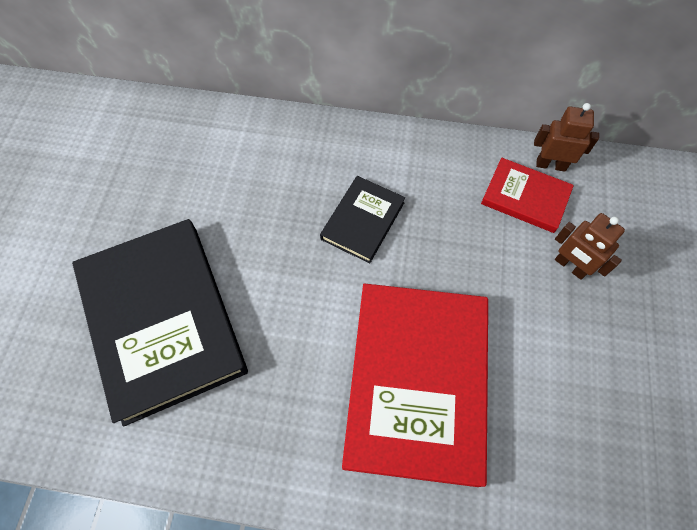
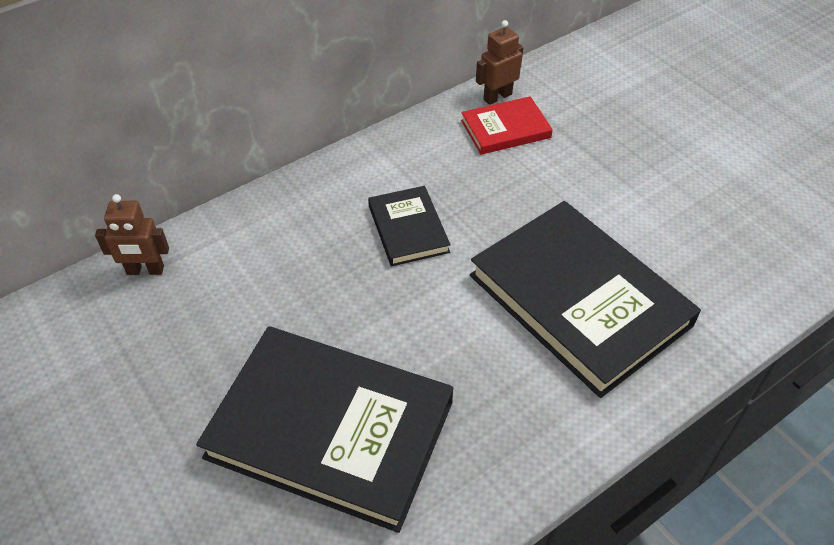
camera: 45 degrees left, 15 degrees down
(417, 382) = (579, 300): red book -> black book
(570, 266) = (585, 150): brown robot -> brown robot (145, 270)

